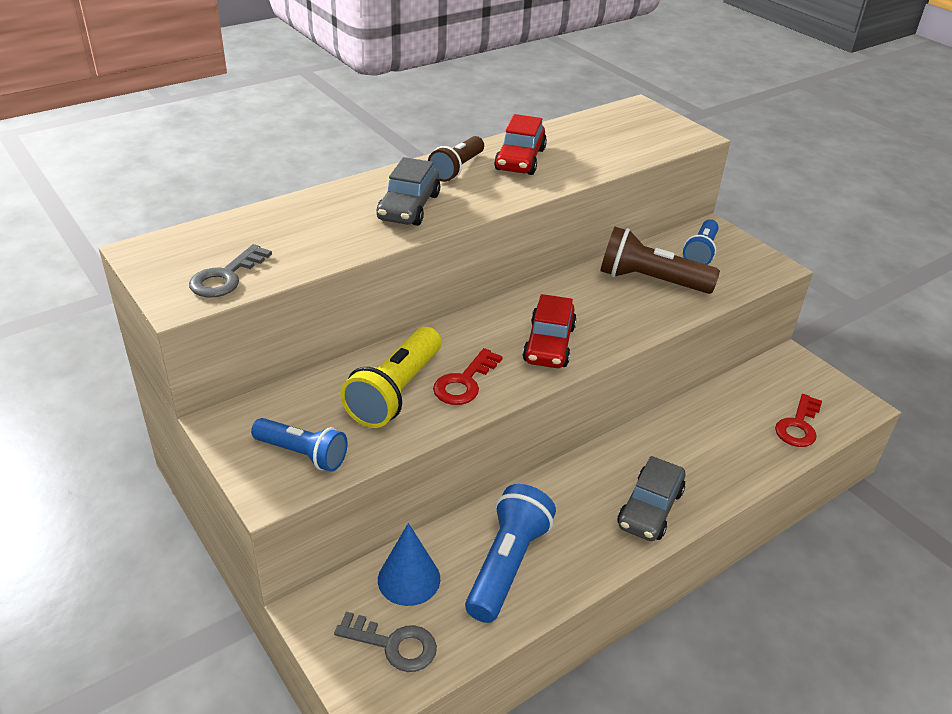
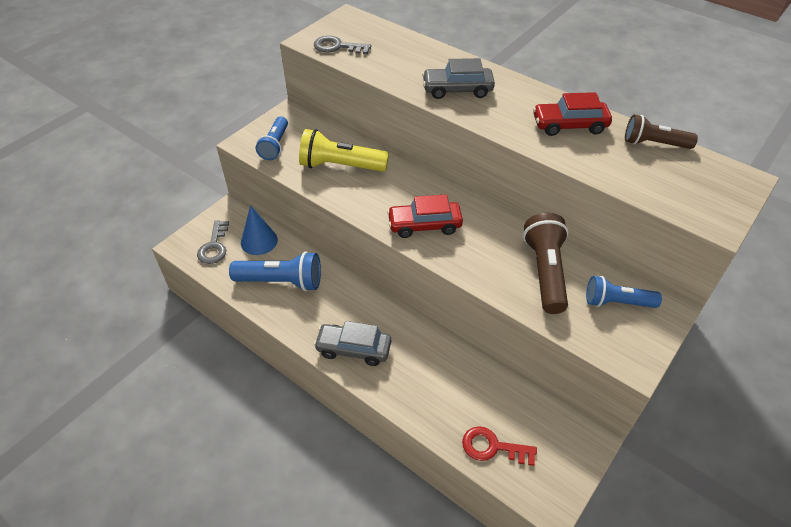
camera: 75 degrees right, 10 degrees up
(457, 169) = (527, 99): brown flashlight -> brown flashlight (653, 144)
(464, 382) = (363, 193): red key -> none

